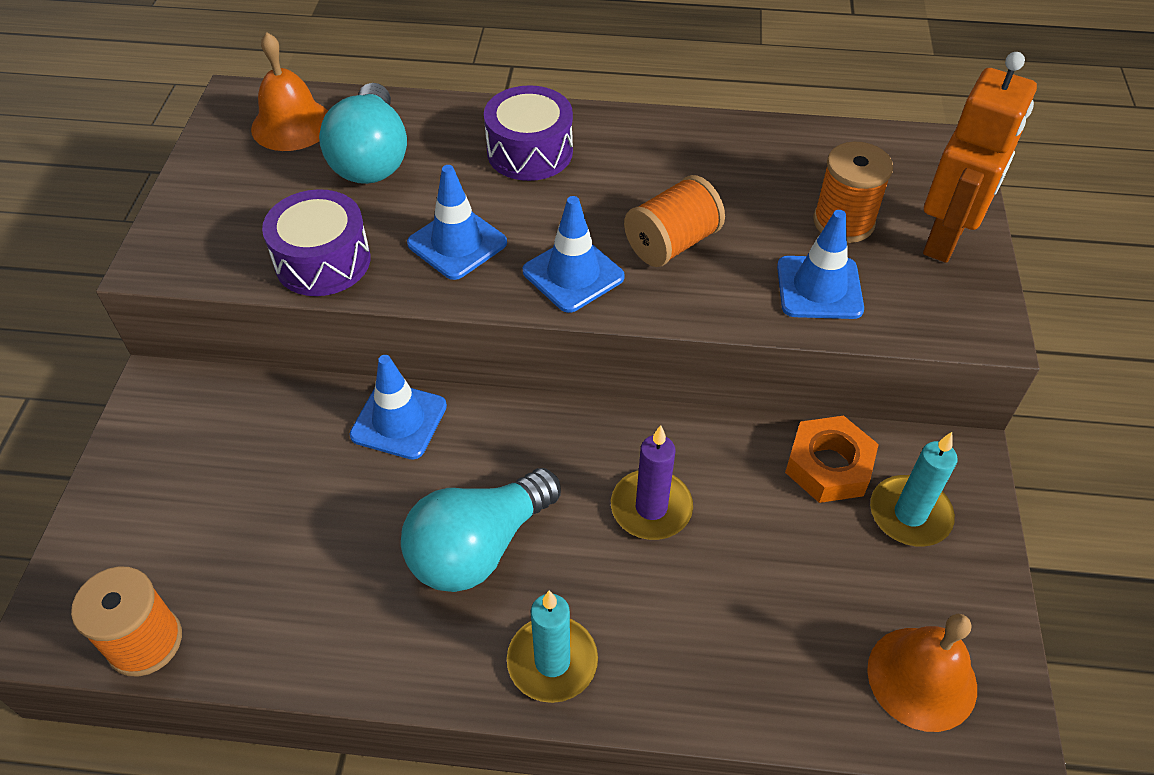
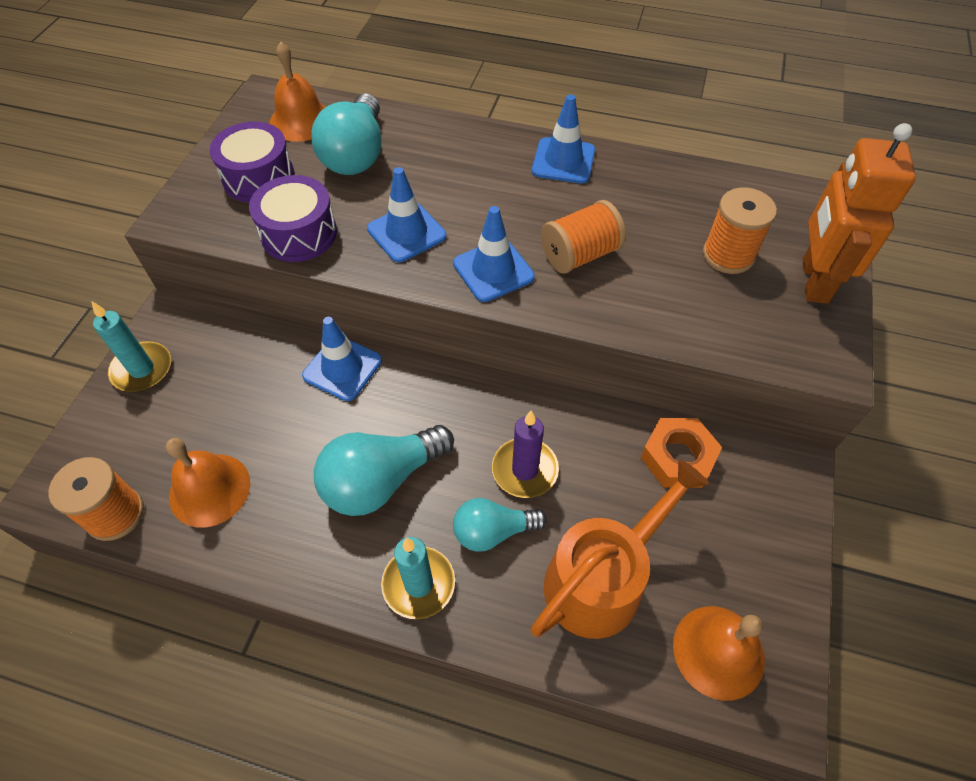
camera: 10 degrees right, 5 degrees up
(262, 592) = (209, 489): none -> orange bell
(530, 152) = (481, 164): purple drum -> purple drum (258, 178)
(629, 585) = (493, 531): none -> turquoise light bulb
(769, 619) = (601, 579): none -> orange watering can
(819, 288) = (695, 309): blue traffic cone -> blue traffic cone (563, 161)
(910, 514) = (738, 509): turquoise candle -> turquoise candle (142, 369)
(945, 238) = (814, 280): orange robot -> orange robot turned 150 degrees clockwise

